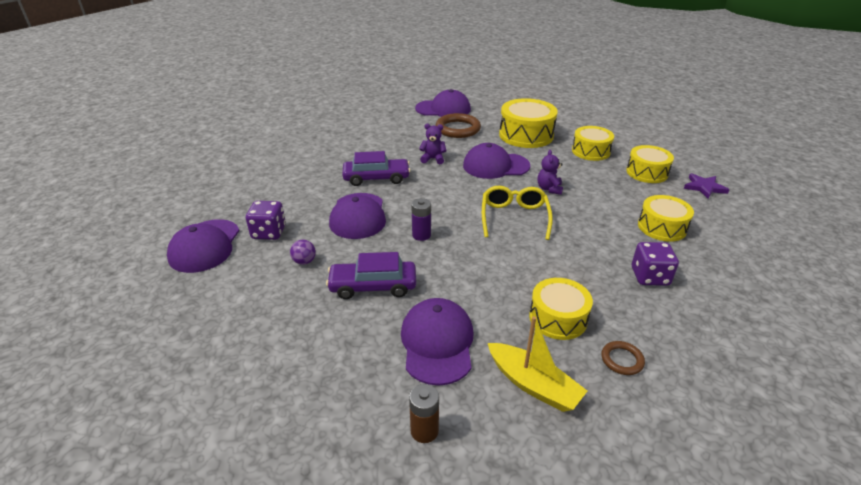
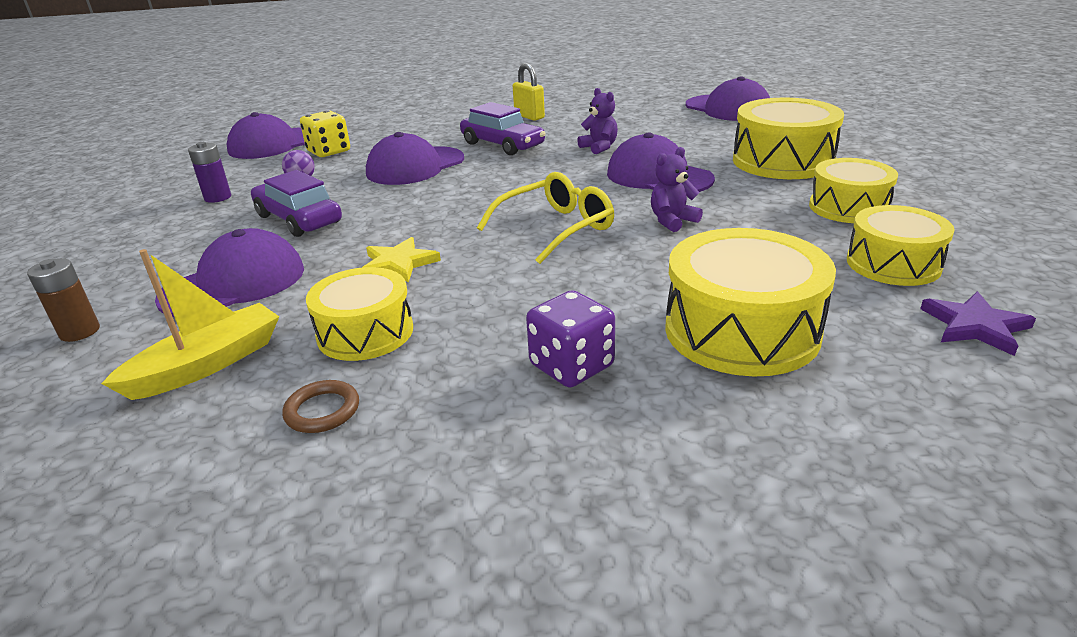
camera: 50 degrees right, 5 degrees down
(269, 232) = (329, 151): purple dice -> yellow dice
(347, 151) = (529, 116): none -> yellow padlock
(421, 235) = (428, 202): purple battery -> purple battery (218, 197)
(458, 129) = (699, 130): brown ring -> none
(491, 277) = (398, 264): none -> yellow star
(533, 385) = (208, 364): yellow boat -> yellow boat turned 135 degrees counterclockwise
(662, 227) = (741, 330): yellow drum -> yellow drum, size x1.52

